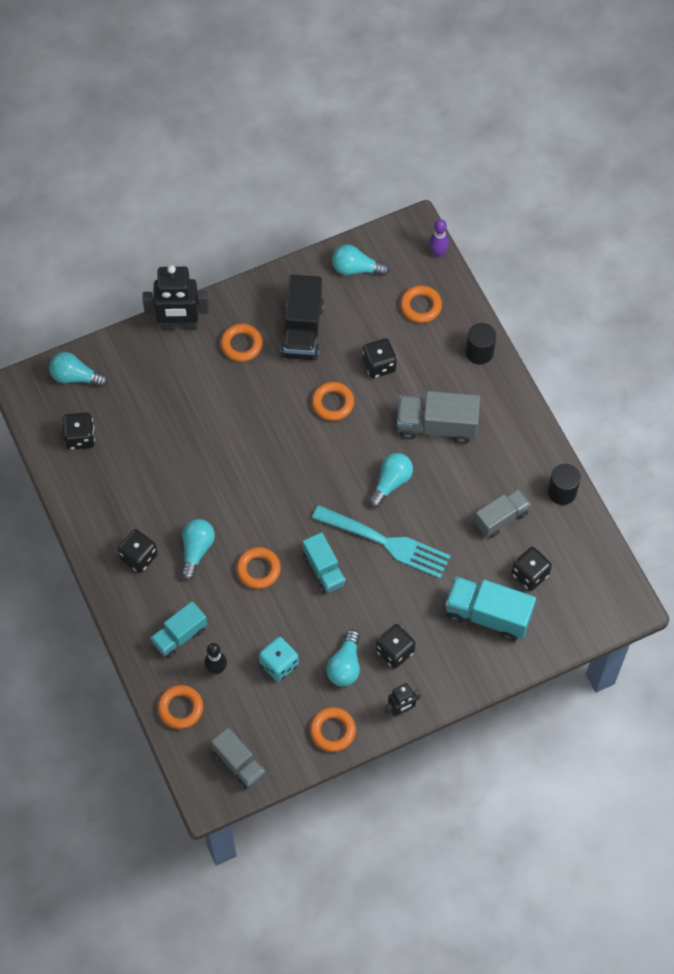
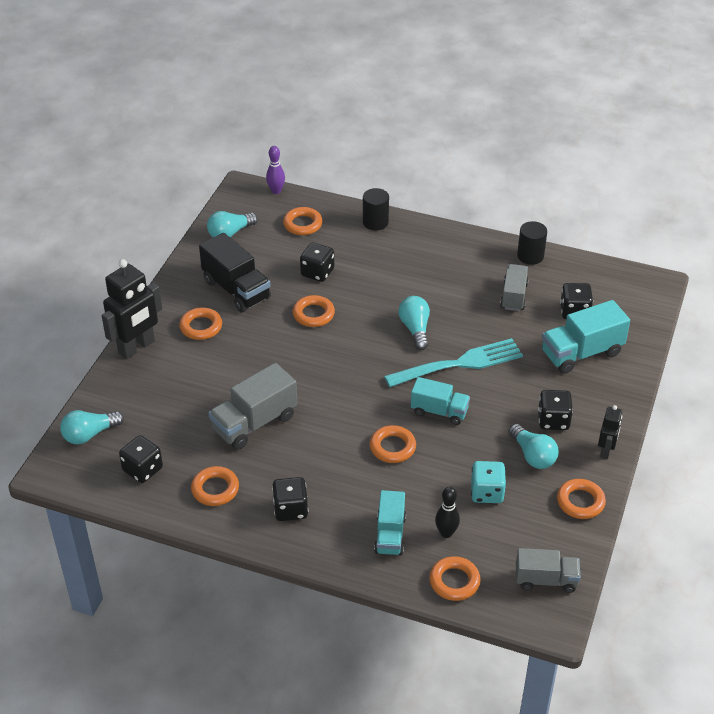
camera: 45 degrees left, 20 degrees down
(109, 496) = (215, 489): none -> orange ring
(196, 550) = (330, 471): turquoise light bulb -> none
(437, 426) = (402, 278): grey truck -> grey truck (254, 423)

